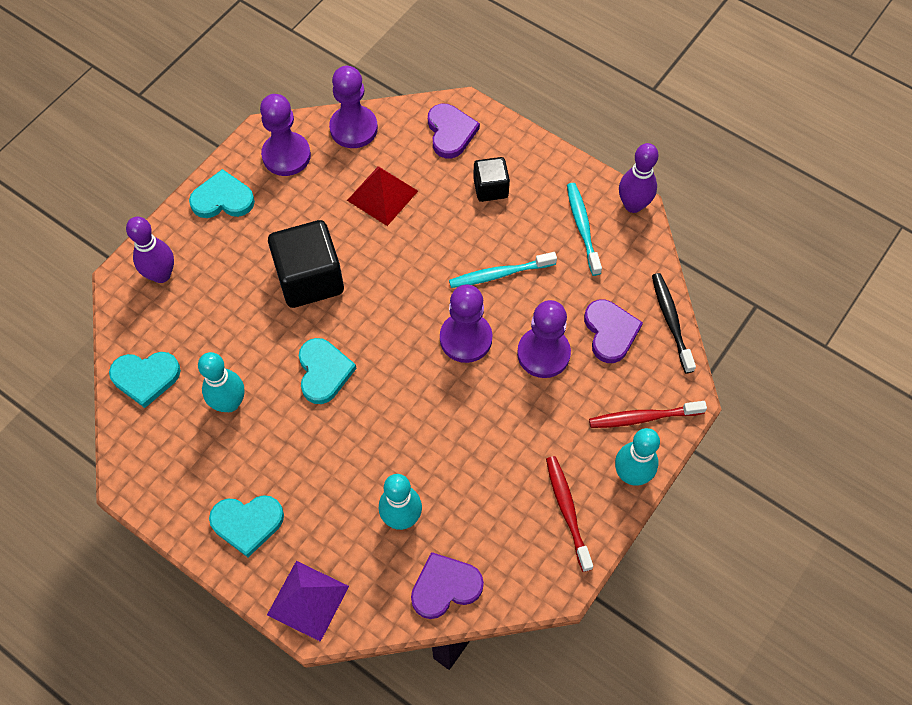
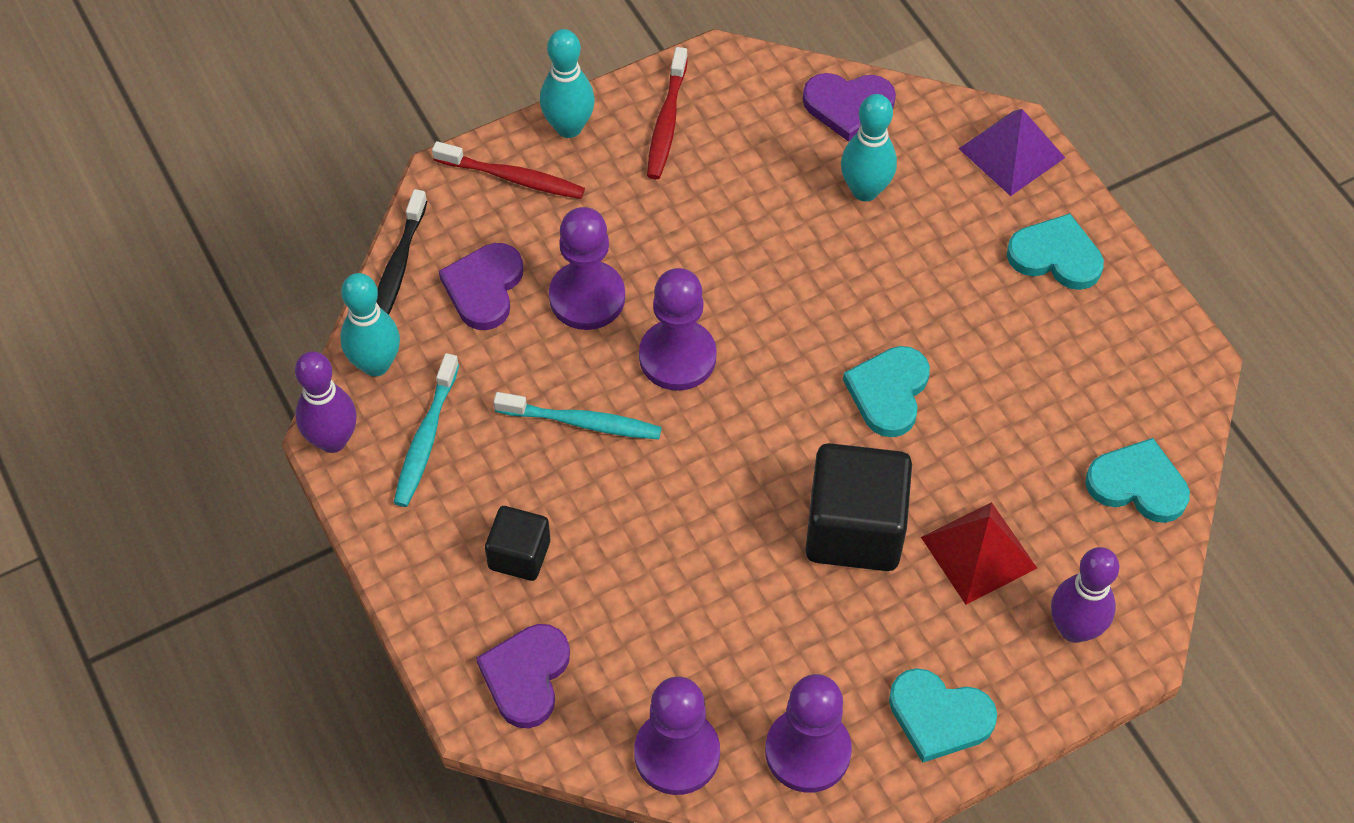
camera: 155 degrees left, 5 degrees down
(229, 403) = (1031, 404): turquoise bowling pin -> turquoise bowling pin (375, 364)
(382, 195) = (687, 614): red pyramid -> red pyramid (978, 552)

